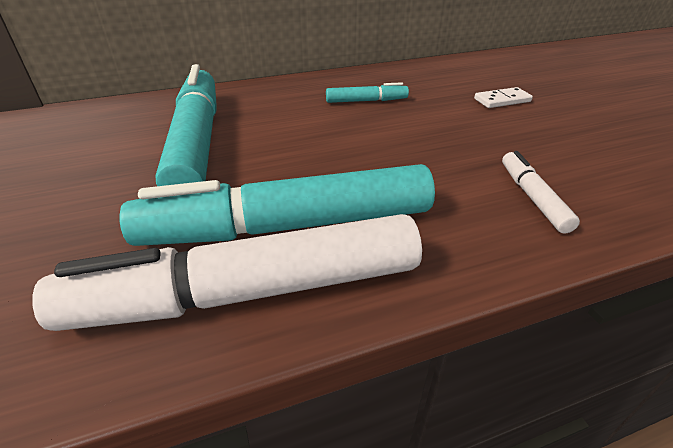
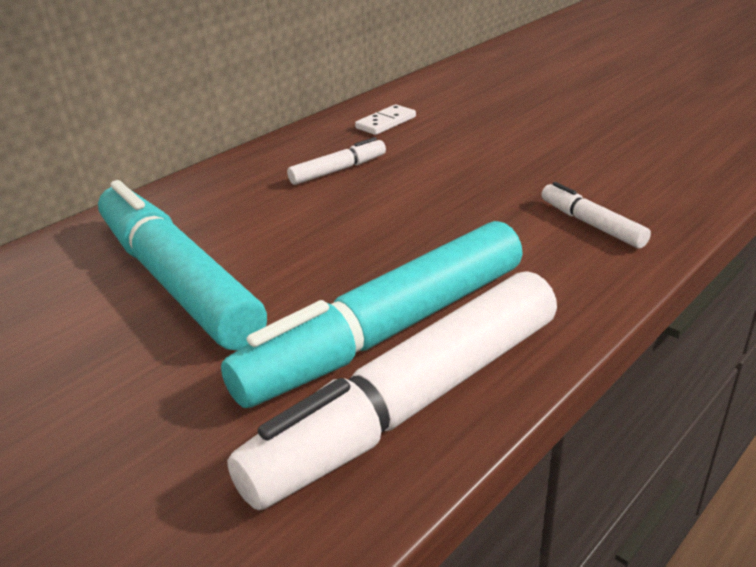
camera: 25 degrees left, 5 degrees down
(366, 101) = (338, 170): turquoise marker -> white marker
(502, 100) = (486, 129): white domino -> white domino (386, 122)

